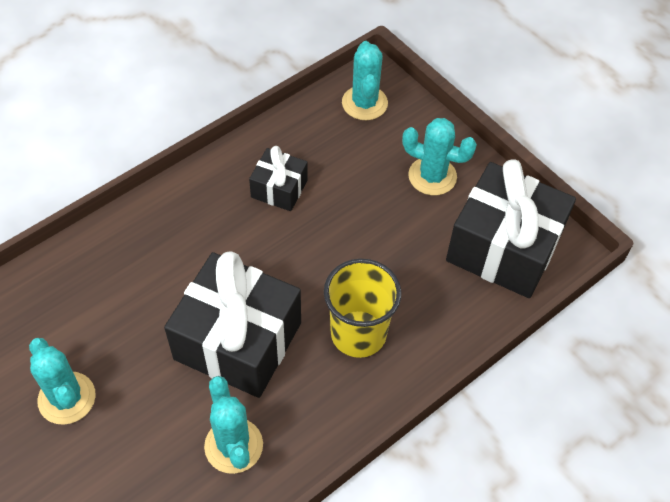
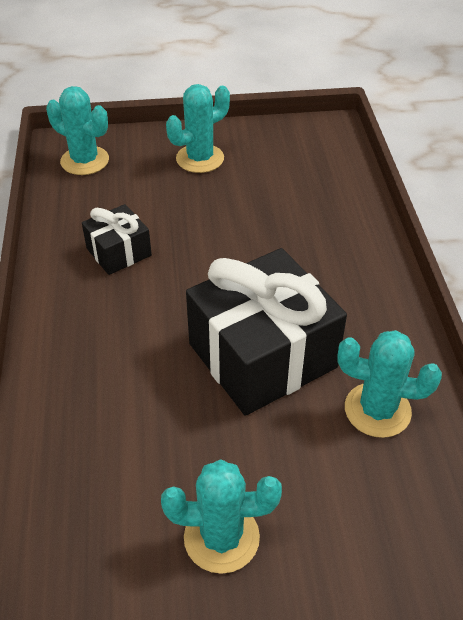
camera: 55 degrees left, 10 degrees down
(358, 334) = (319, 270): yellow cup -> none
(503, 248) = (303, 154): black gift -> none

